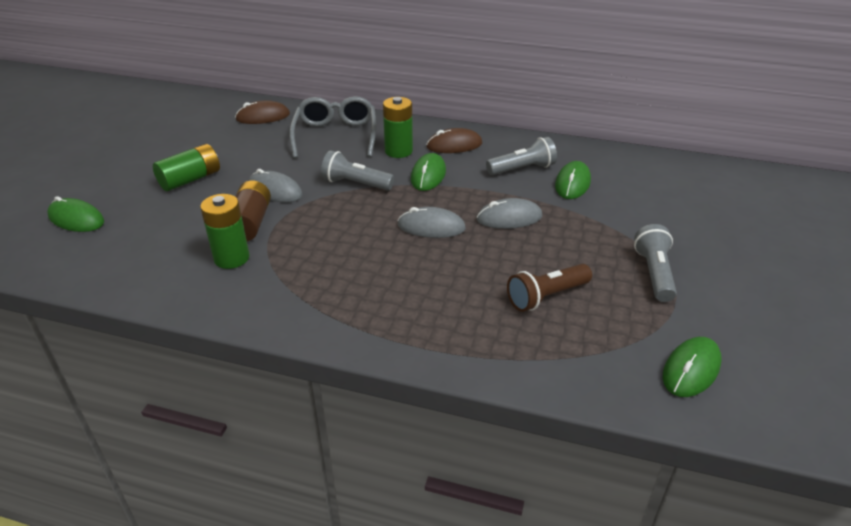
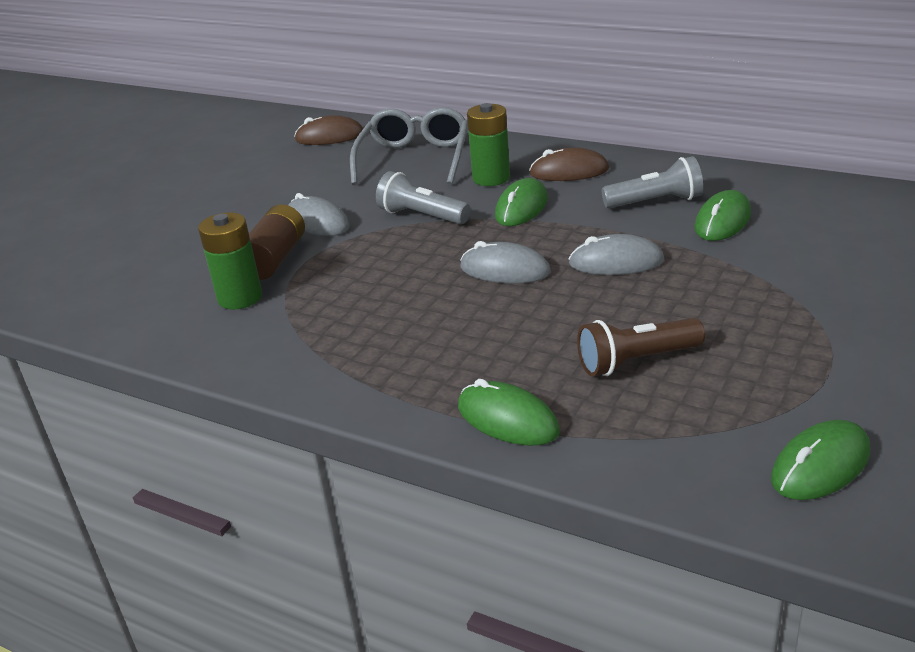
camera: 15 degrees right, 5 degrees down
(76, 219) = (76, 248): green mouse -> green mouse (507, 419)
(190, 179) = (219, 207): green battery -> none
(654, 273) = (806, 339): grey flashlight -> none

